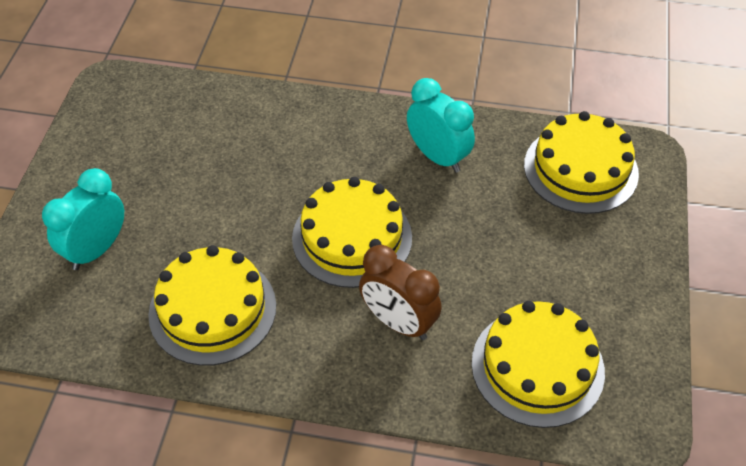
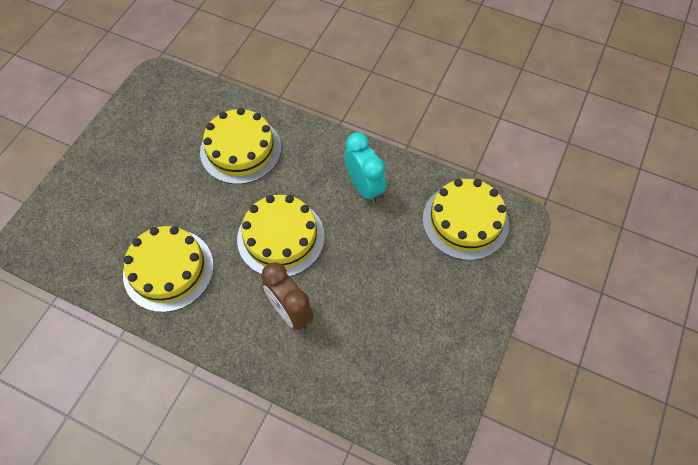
camera: 15 degrees right, 10 degrees up
(96, 250) = (107, 205): turquoise clock -> none
(537, 367) = (375, 371): yellow cake -> yellow cake (240, 149)

